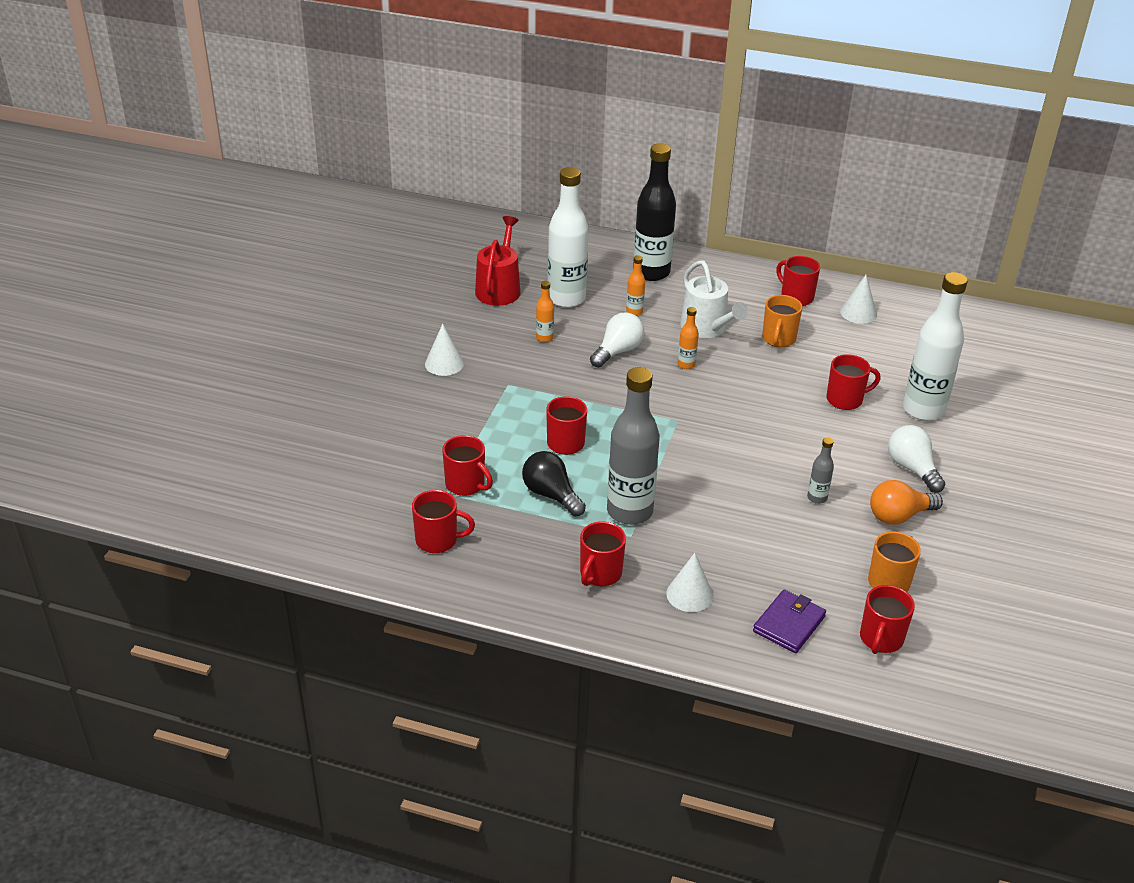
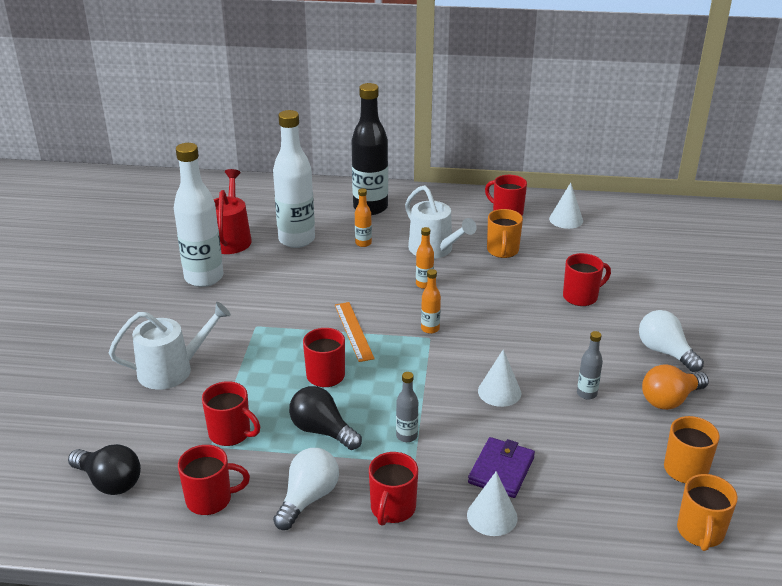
camera: 10 degrees left, 5 degrees down
(351, 511) = (109, 482): none -> black light bulb
(421, 417) = (172, 370): none -> white watering can
(444, 364) = (188, 314): white cone -> white cone (499, 392)
(544, 338) = (283, 277): orange bottle -> orange bottle (430, 329)
(603, 403) = (354, 331): none -> orange ruler
(617, 351) = (356, 281): white light bulb -> white light bulb (308, 498)
(629, 511) = (406, 436): grey bottle -> grey bottle, size x0.44
(789, 624) = (603, 532): purple wallet -> purple wallet (501, 470)
(880, 639) = (700, 532): red mug -> orange mug
(923, 410) = (654, 296): white bottle -> white bottle (204, 278)

